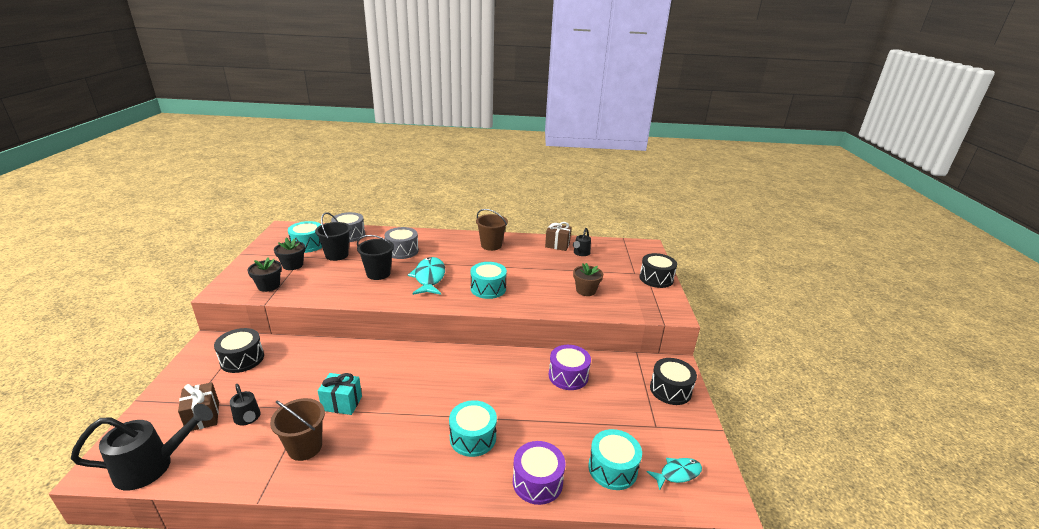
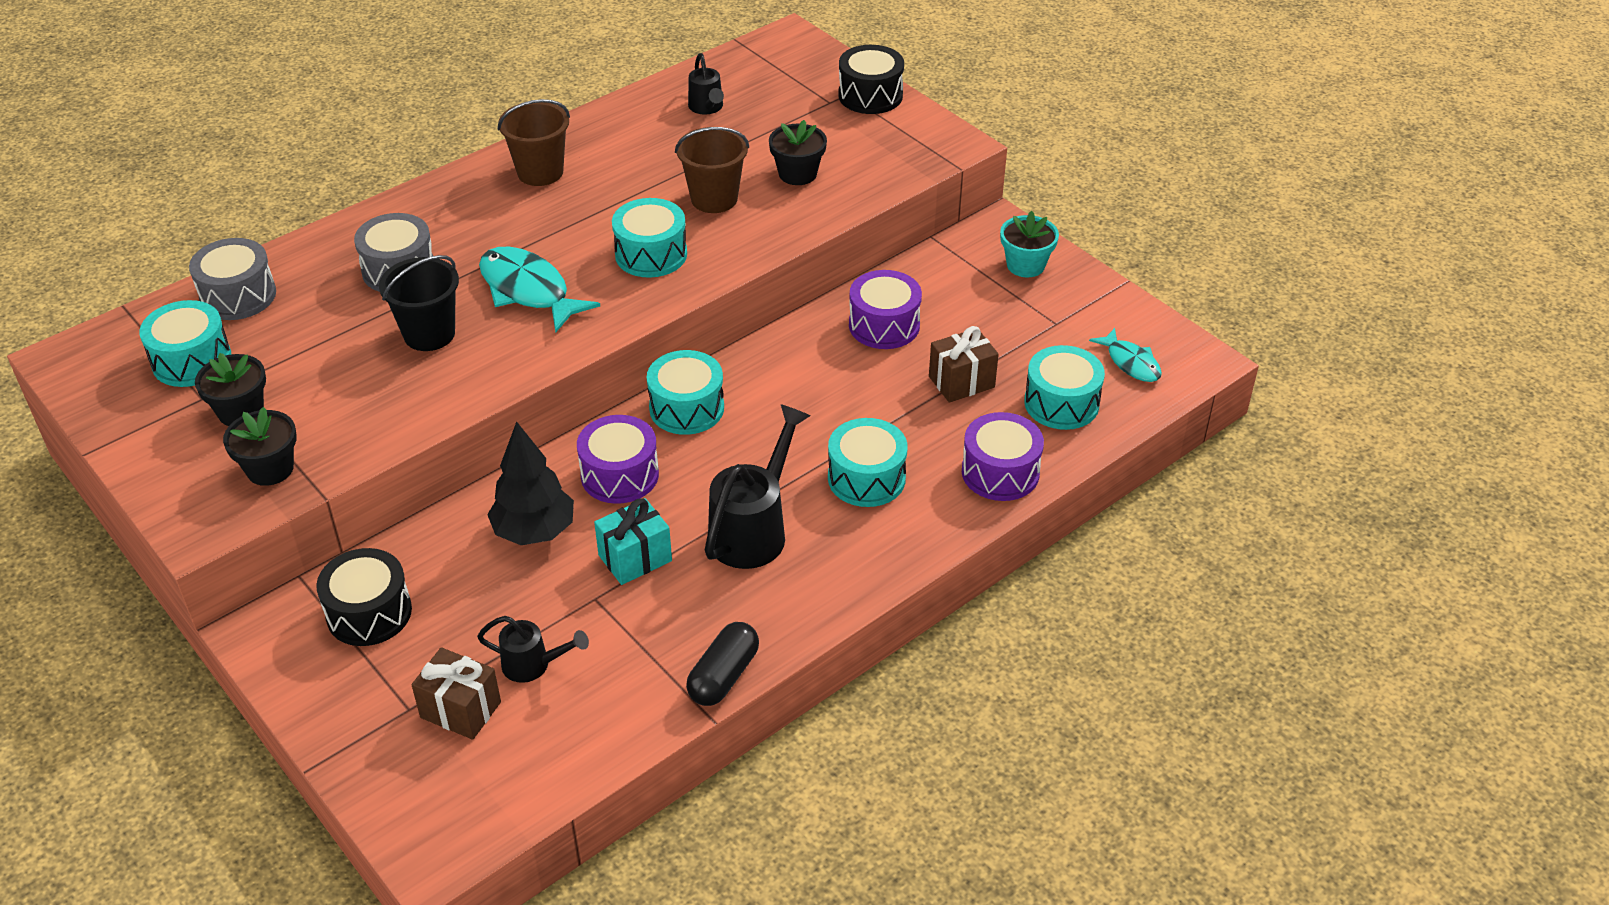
camera: 40 degrees left, 15 degrees up
(153, 466) = (504, 797): black watering can -> black watering can (754, 529)
(292, 483) = (723, 676): none -> black capsule
(305, 447) = (673, 635): brown bucket -> brown bucket (714, 199)
(328, 368) = (534, 532): none -> black tree
(337, 255) = (289, 346): black bucket -> none
(386, 367) = (620, 475): none -> purple drum
(445, 358) = (686, 408): none -> turquoise drum
(557, 245) = (649, 111): brown gift -> brown gift (961, 382)
(586, 290) = (797, 174): brown flower pot -> black flower pot
(670, 390) = (1025, 265): black drum -> turquoise flower pot
(677, 473) = (1131, 363): turquoise fish -> turquoise fish turned 120 degrees clockwise

